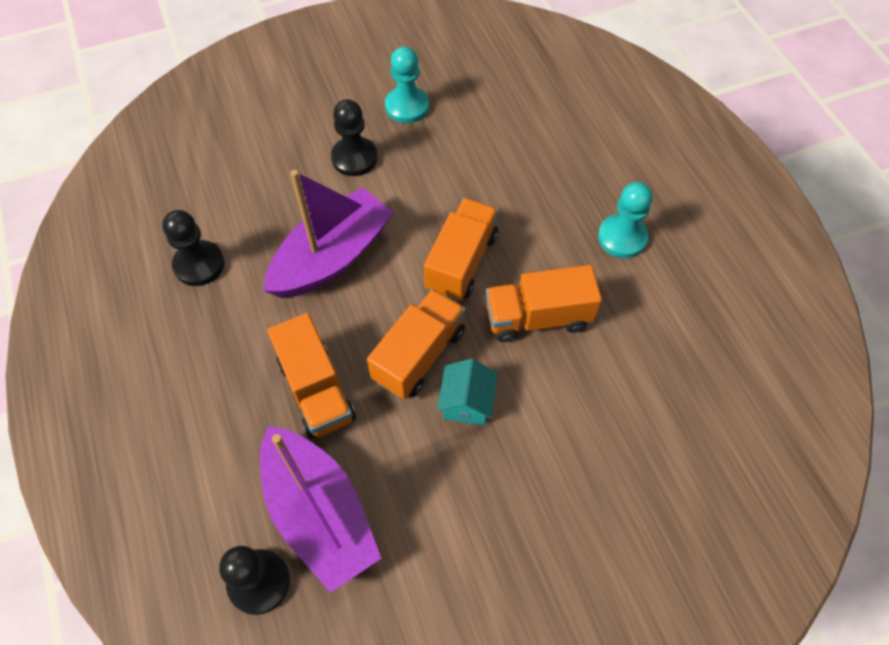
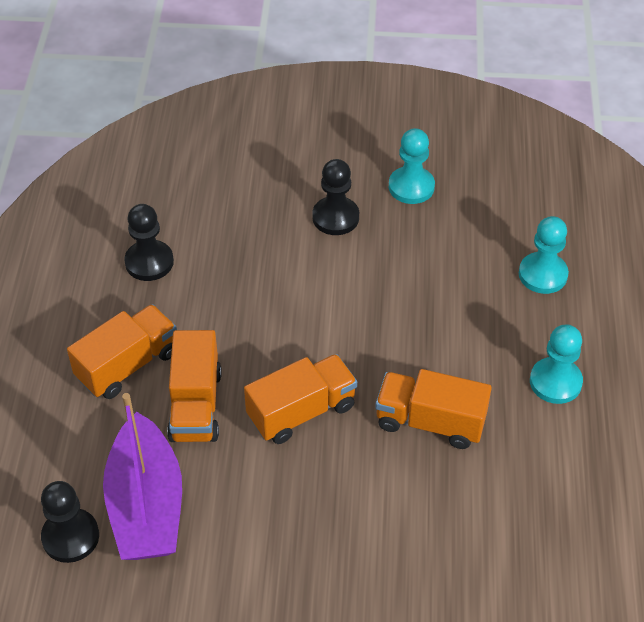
camera: 25 degrees right, 10 degrees down
(332, 257) = (269, 298): purple boat -> none
(461, 262) = (385, 346): orange truck -> orange truck (128, 365)
(467, 402) = (322, 468): turquoise house -> none
(559, 145) = (543, 274): none -> turquoise pawn

